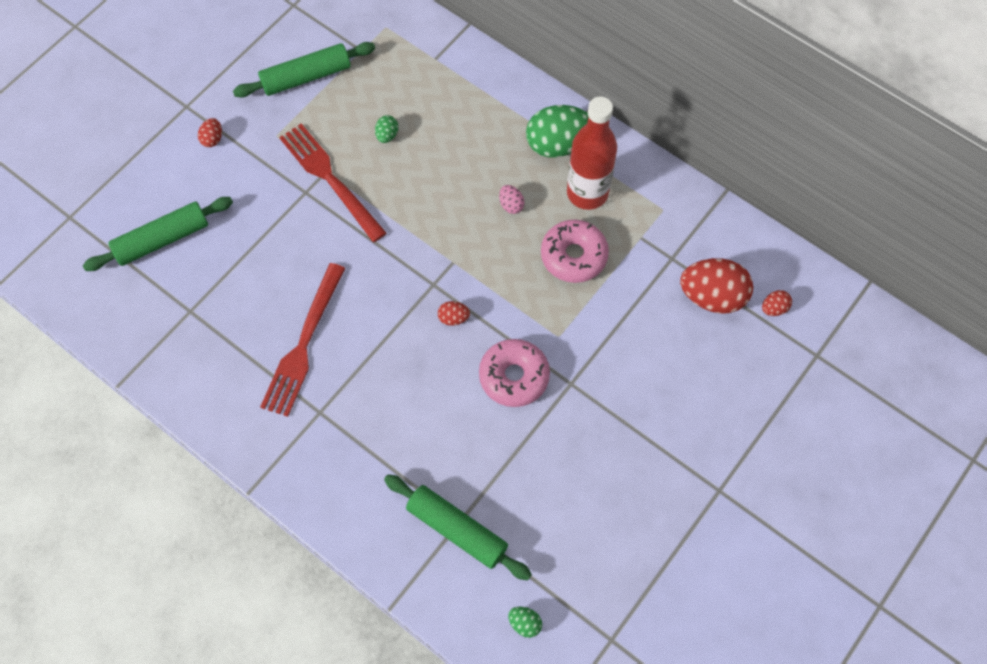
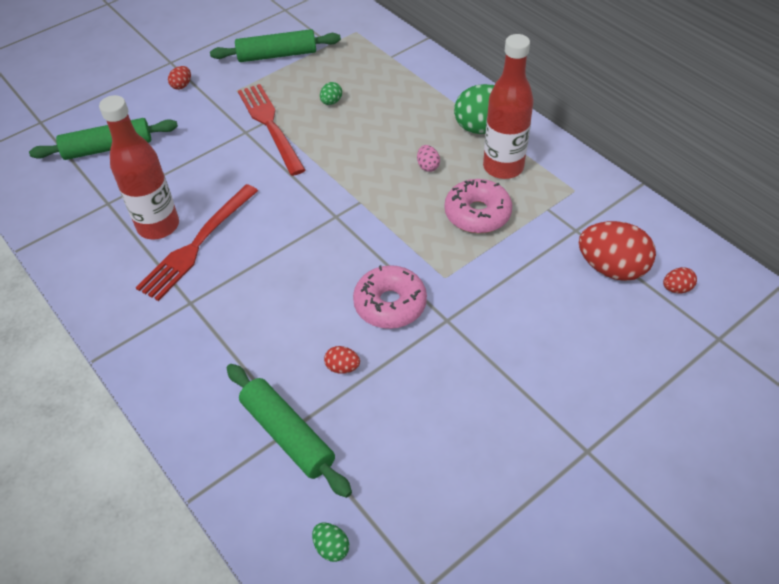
camera: 15 degrees right, 15 degrees down
(255, 329) = (158, 226): none -> red bottle
(453, 318) = (345, 246): red egg -> red egg (342, 367)

